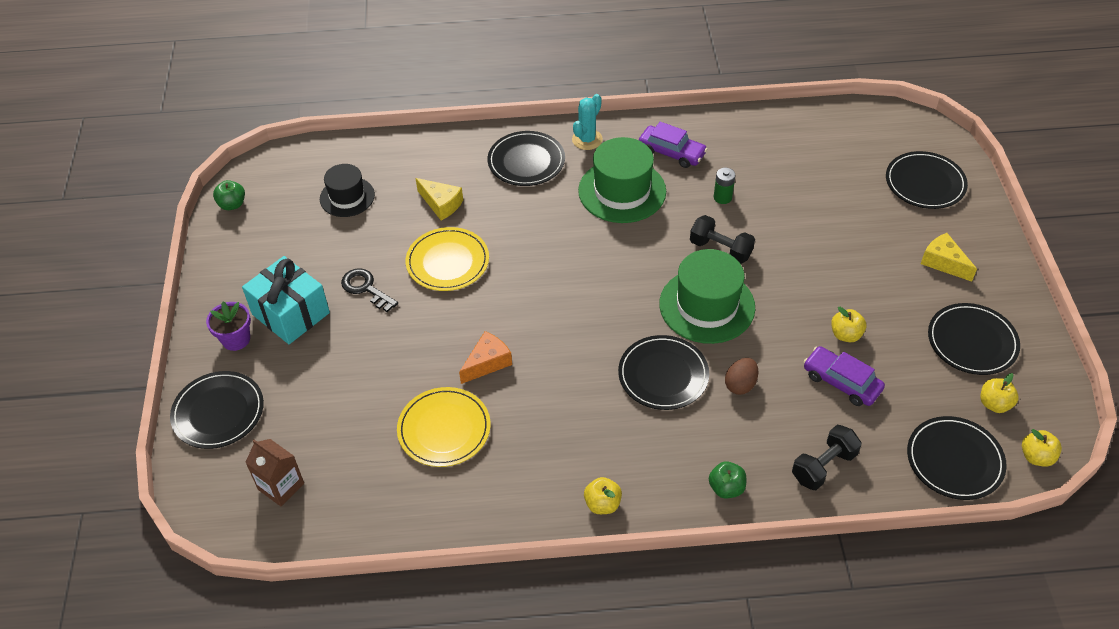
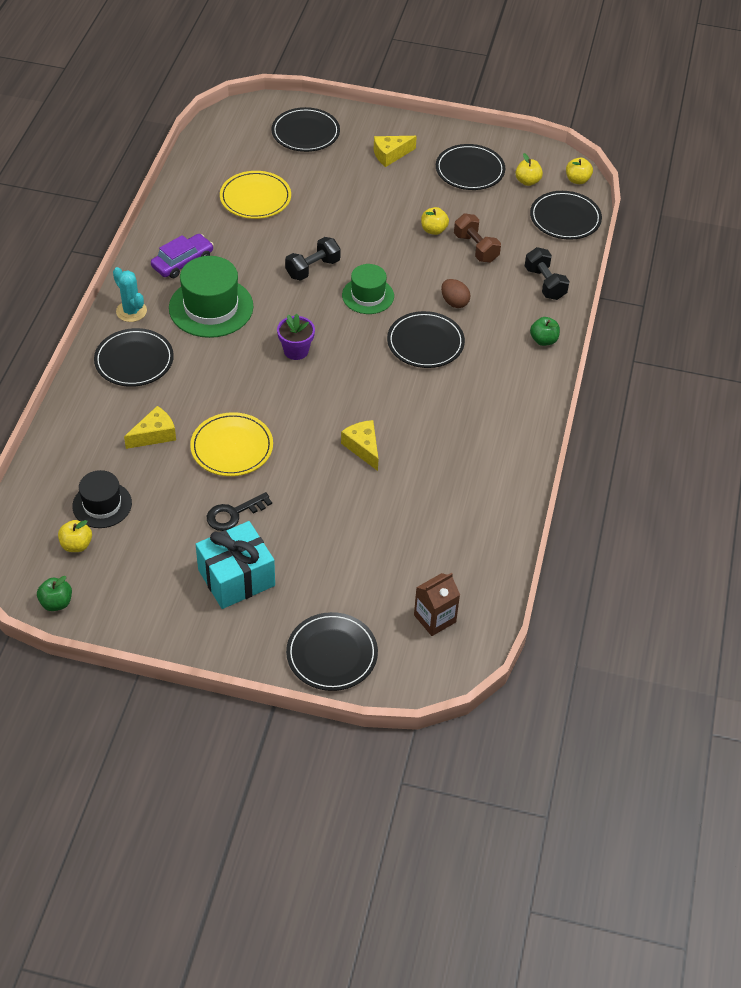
camera: 75 degrees left, 0 degrees up
(236, 339) = (248, 627): purple flower pot -> purple flower pot (296, 350)
(444, 429) = (420, 493): yellow plate -> yellow plate (255, 198)
(487, 363) = (363, 448): orange cheese -> yellow cheese
(602, 504) = (531, 413): yellow apple -> yellow apple (76, 545)
(707, 305) = (368, 295): green hat -> green hat, size x0.63
(722, 197) = (255, 248): green battery -> none
(841, 382) = (476, 248): purple car -> brown dumbbell

